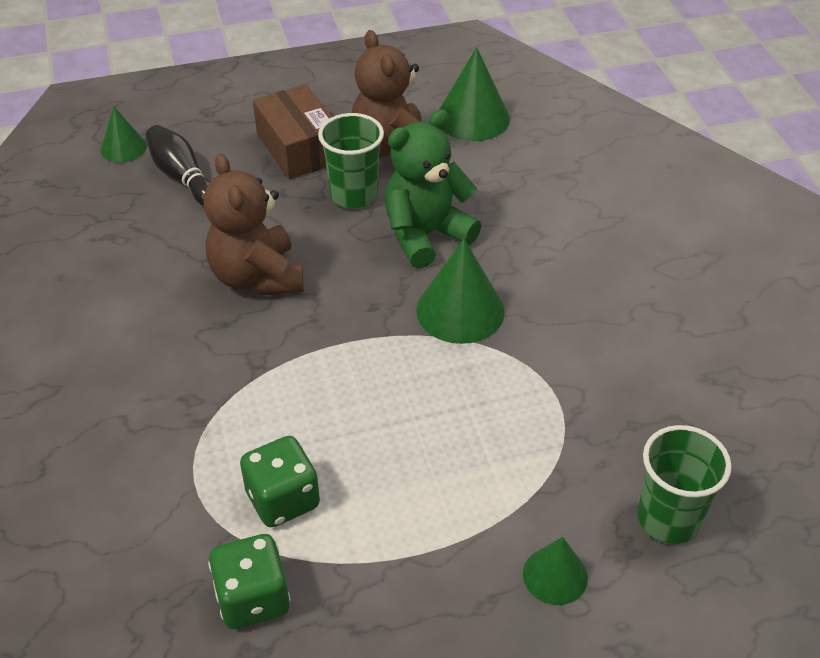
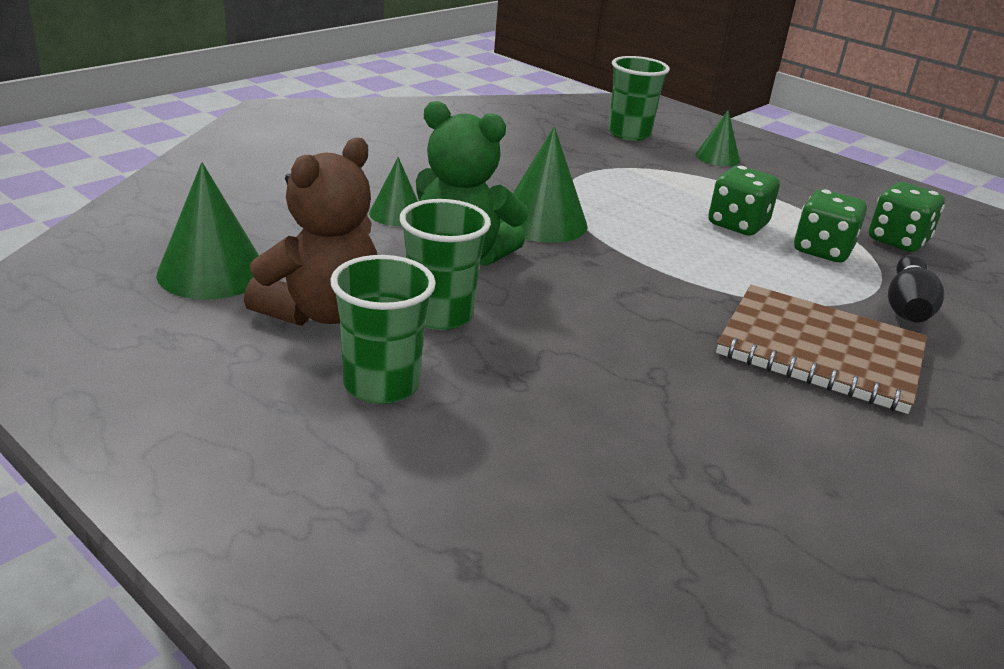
camera: 125 degrees left, 15 degrees down
(123, 148) = (540, 578): green cone -> green cone (396, 214)
(160, 369) = (820, 351): none -> brown notebook
(183, 177) = (542, 469): black bowling pin -> black bowling pin (907, 307)
(257, 277) = (638, 337): brown teddy bear -> none
(299, 148) = (381, 385): brown box -> green cup
(374, 462) = (737, 225): none -> green dice

